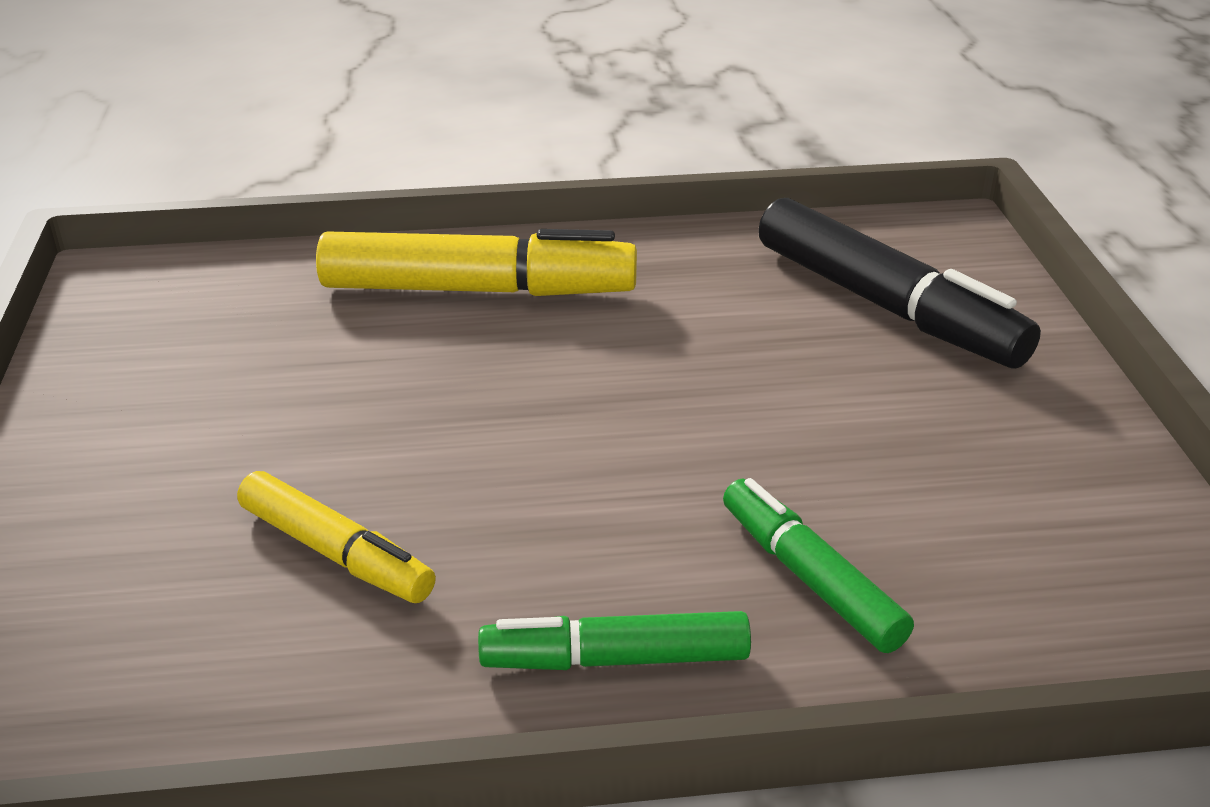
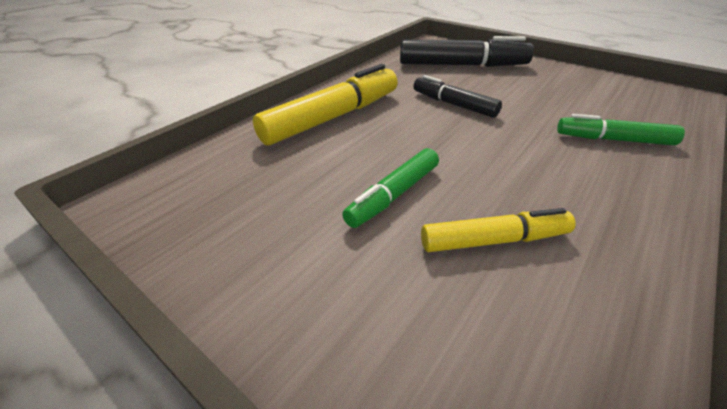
camera: 45 degrees left, 5 degrees up
(615, 659) = (641, 200): green marker -> green marker (393, 195)
(691, 367) = (453, 104): none -> black marker

